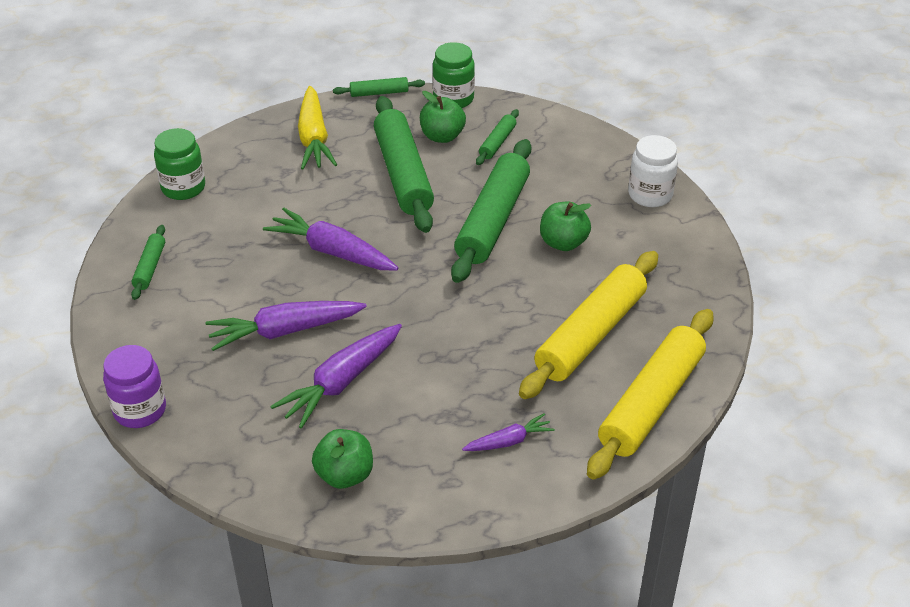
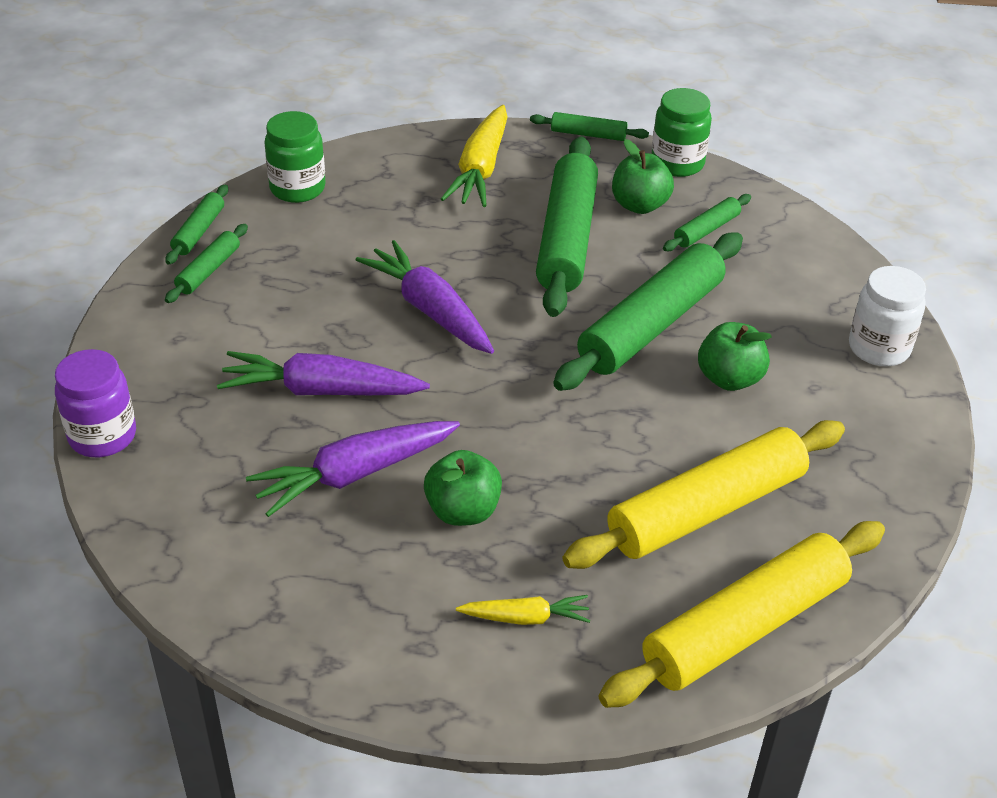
camera: 20 degrees right, 0 degrees up
(125, 240) = (199, 231): none -> green rolling pin
(344, 475) = (295, 594): green apple -> green apple (463, 511)
(508, 441) = (525, 618): purple carrot -> yellow carrot

